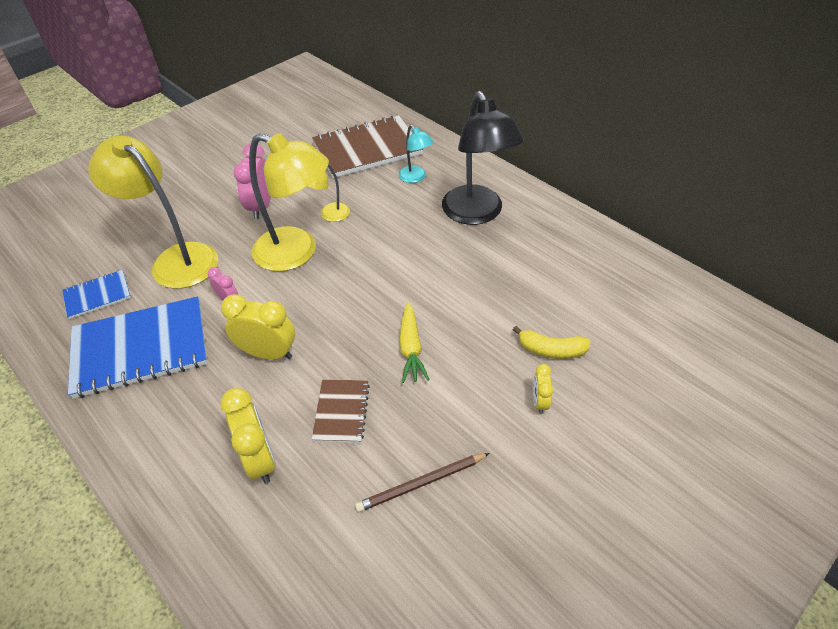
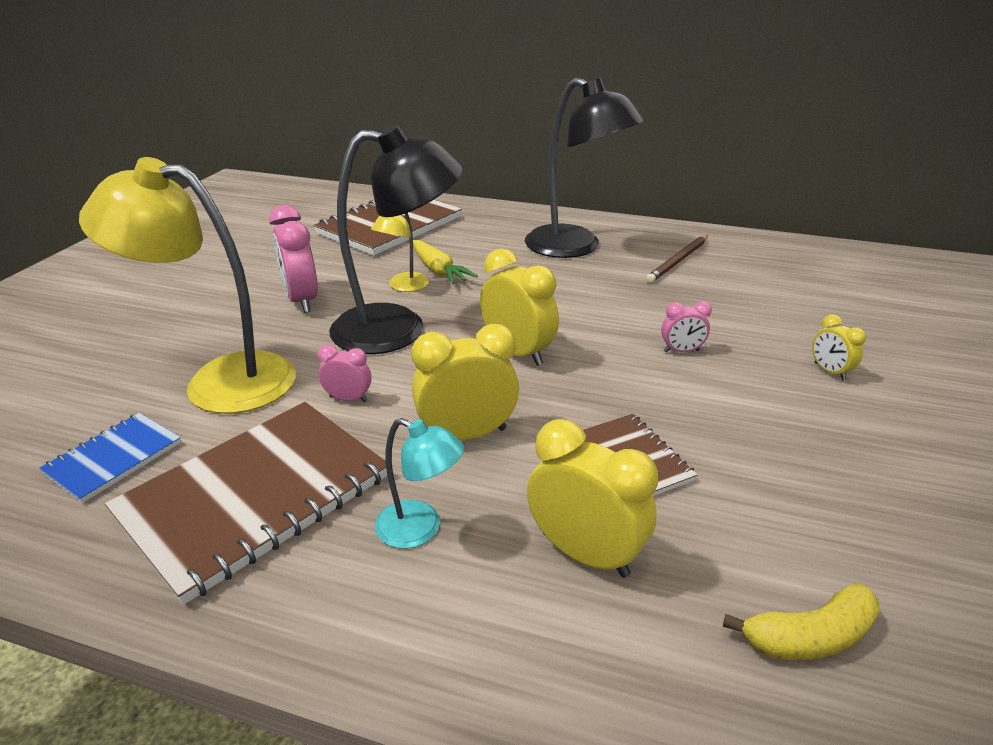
camera: 30 degrees left, 15 degrees down
(140, 348) = (255, 496): blue notebook -> brown notebook
(297, 253) = (398, 329): yellow lamp -> black lamp
(349, 301) = (517, 353): none -> yellow clock
(411, 348) = (641, 372): yellow carrot -> yellow carrot (438, 270)
(415, 177) = (474, 236): turquoise lamp -> turquoise lamp (420, 529)
(421, 483) = (812, 491): brown pencil -> brown pencil (678, 261)
(454, 341) = (681, 351): none -> pink clock
(551, 350) = (784, 328): yellow banana -> yellow banana (809, 636)

